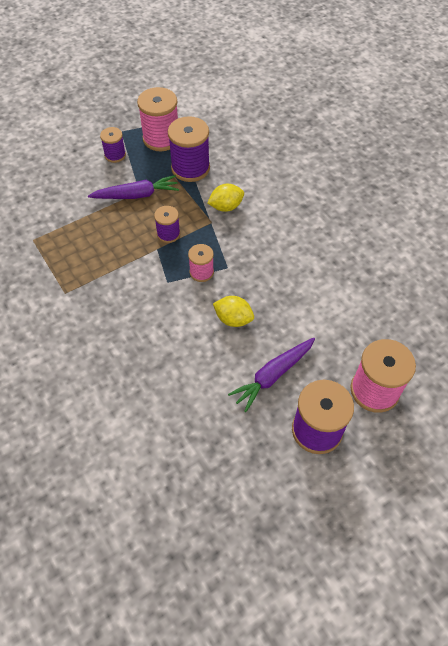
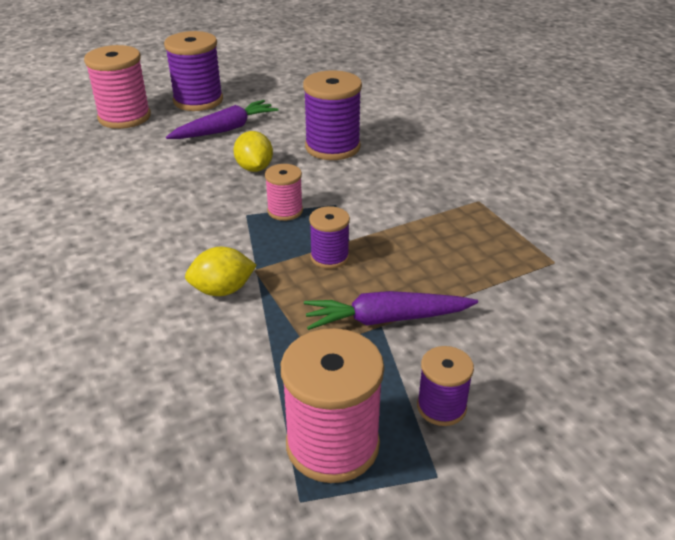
camera: 175 degrees left, 20 degrees down
(190, 168) = (274, 365): purple spool -> purple spool (332, 147)
(233, 319) = (254, 168): yellow lemon -> yellow lemon turned 45 degrees clockwise

